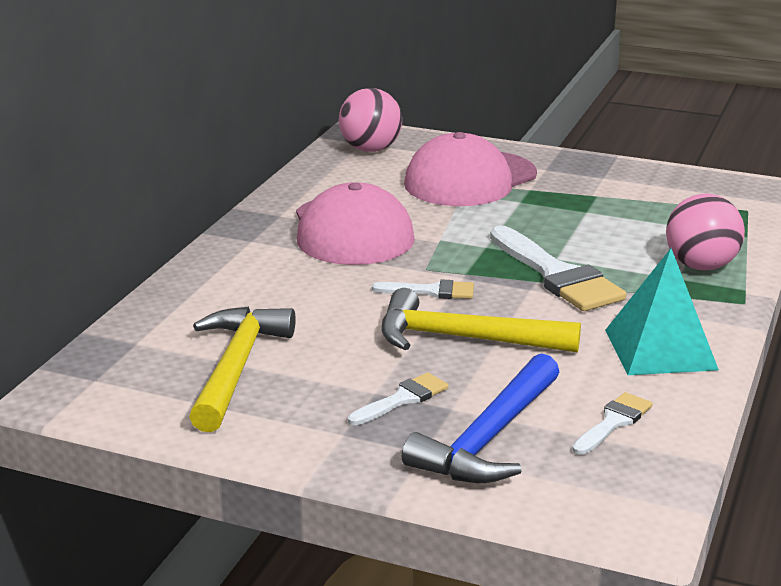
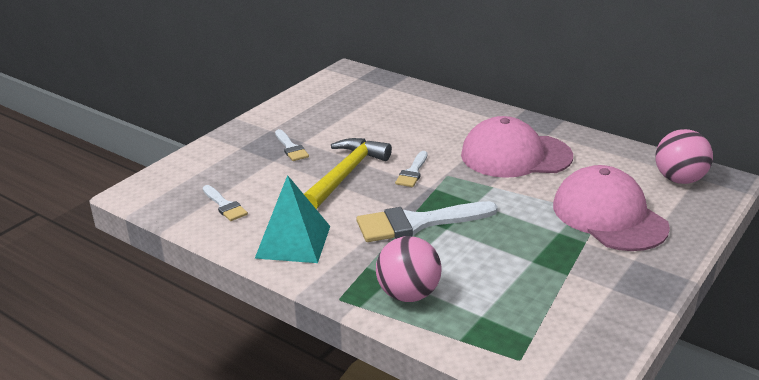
camera: 105 degrees right, 5 degrees up
(236, 368) = (349, 109): yellow hammer -> none
(489, 438) = (238, 166): blue hammer -> none

